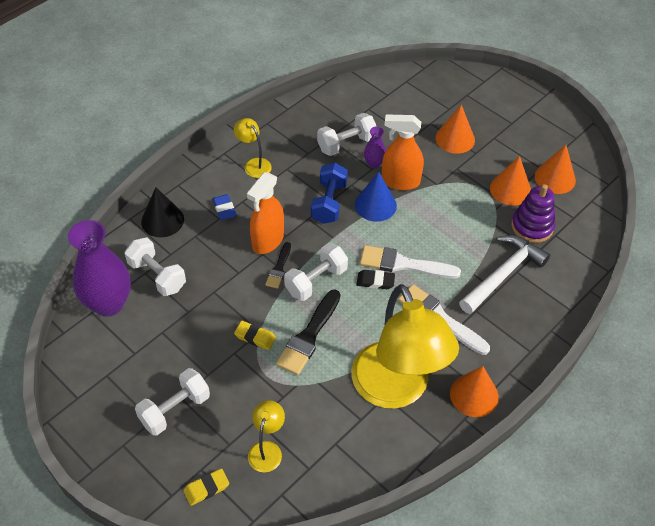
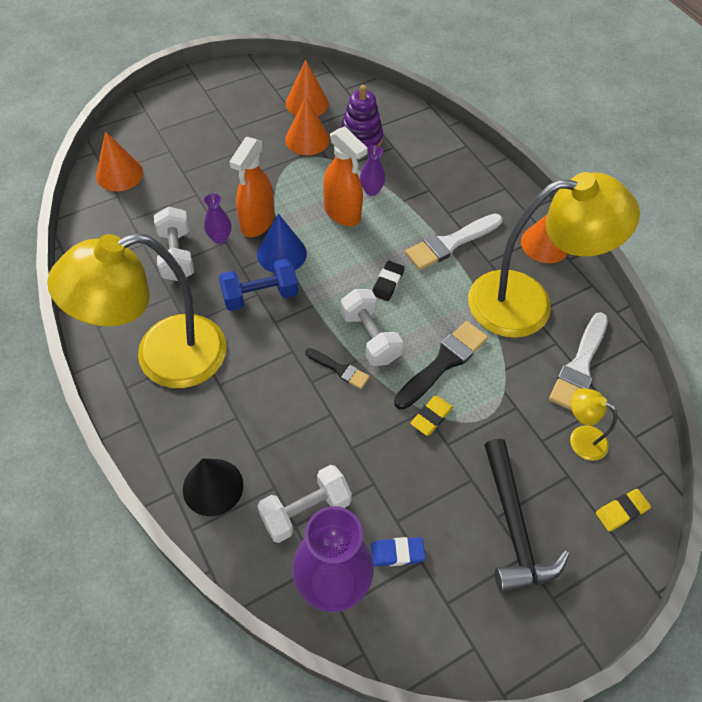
camera: 75 degrees left, 5 degrees up
(175, 409) = (514, 526): white dumbbell -> black hammer
(206, 488) = (621, 511): yellow eraser -> yellow eraser turned 75 degrees clockwise
(224, 209) = (224, 408): blue eraser -> blue eraser (397, 553)
(254, 164) = (163, 357): yellow lamp -> yellow lamp, size x2.41
(267, 241) = (294, 371): orange spray bottle -> orange spray bottle (342, 213)
(309, 336) = (443, 363): black brush -> black brush turned 90 degrees counterclockwise
(329, 202) = (260, 295): blue dumbbell -> blue dumbbell turned 45 degrees counterclockwise
(403, 264) = (373, 252): white brush -> white brush (579, 366)
(455, 139) = (217, 159): orange cone -> orange cone (119, 174)
(473, 248) = (371, 190): none -> purple vase
(503, 274) = (411, 178): white hammer -> none

